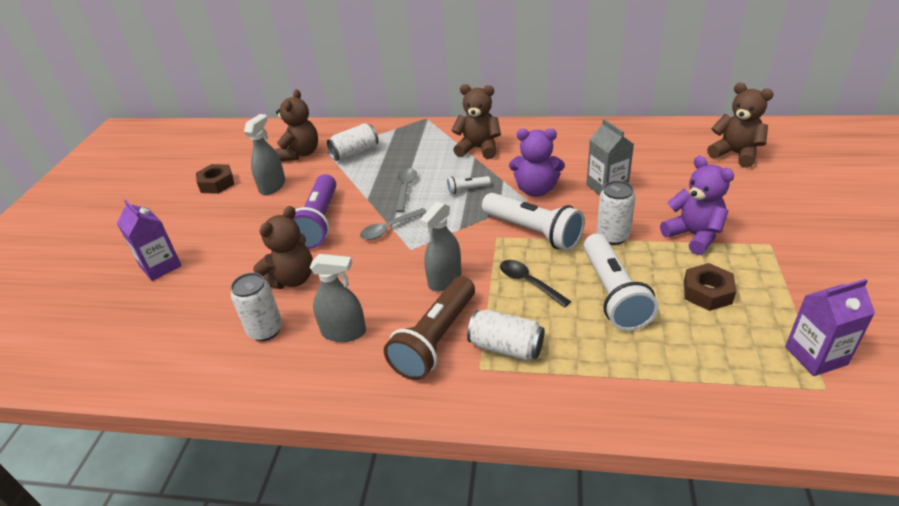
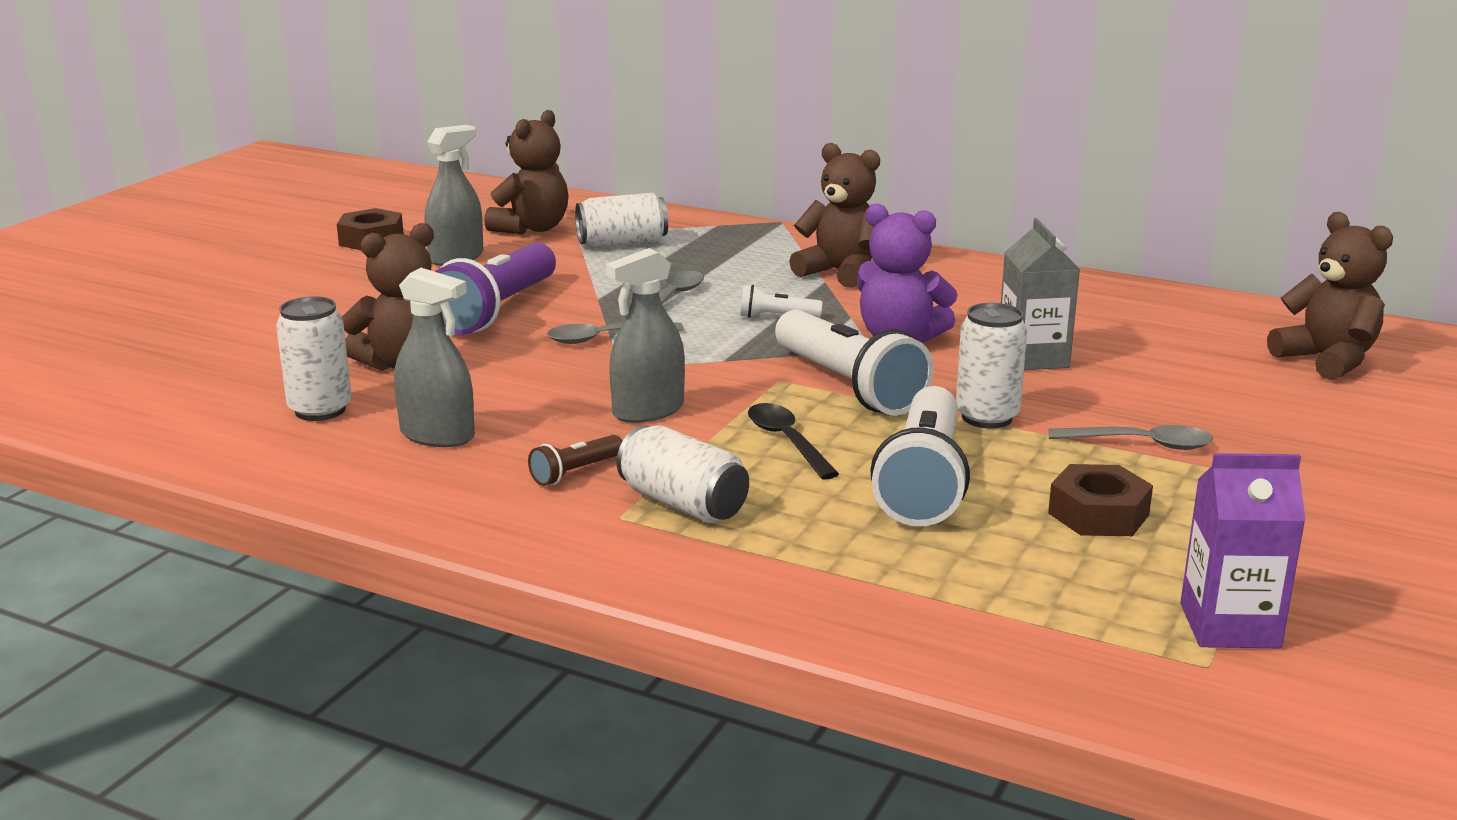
camera: 15 degrees right, 15 degrees down
(160, 266) = (218, 314): purple carton -> none
(435, 339) = (575, 472): brown flashlight -> brown flashlight, size x0.45
(694, 235) = (1141, 444): purple teddy bear -> grey spoon

